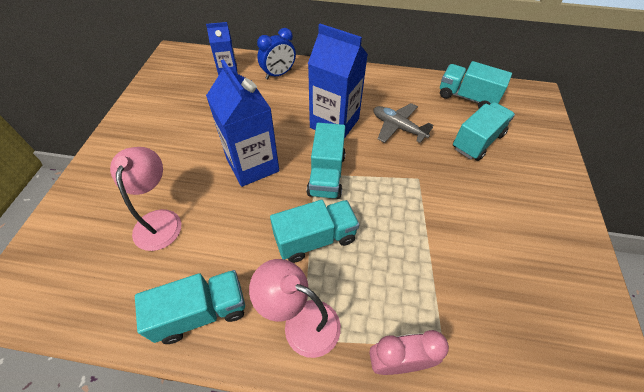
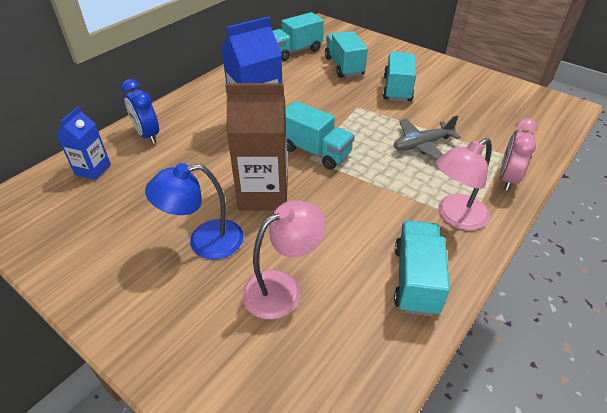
camera: 60 degrees left, 10 degrees down
(159, 220) = (283, 288): pink lamp -> pink lamp turned 120 degrees clockwise
(186, 156) = (204, 242): none -> blue lamp
(252, 165) = (263, 194): blue carton -> brown carton
(278, 74) = (147, 135): blue clock -> blue clock turned 150 degrees clockwise
(315, 239) = (380, 182): turquoise truck -> turquoise truck (397, 89)
(398, 127) = (295, 94): grey plane -> grey plane (422, 145)

